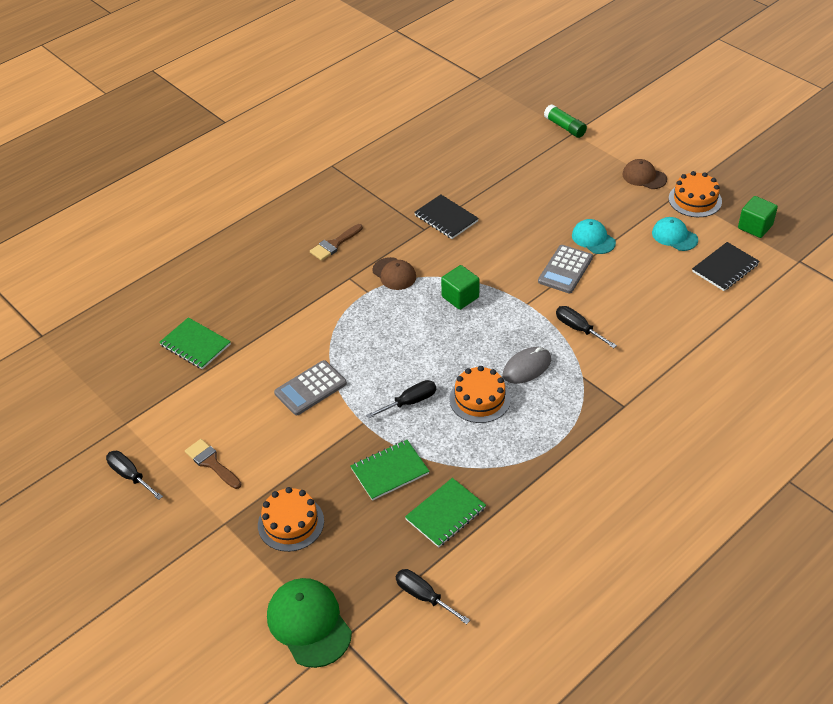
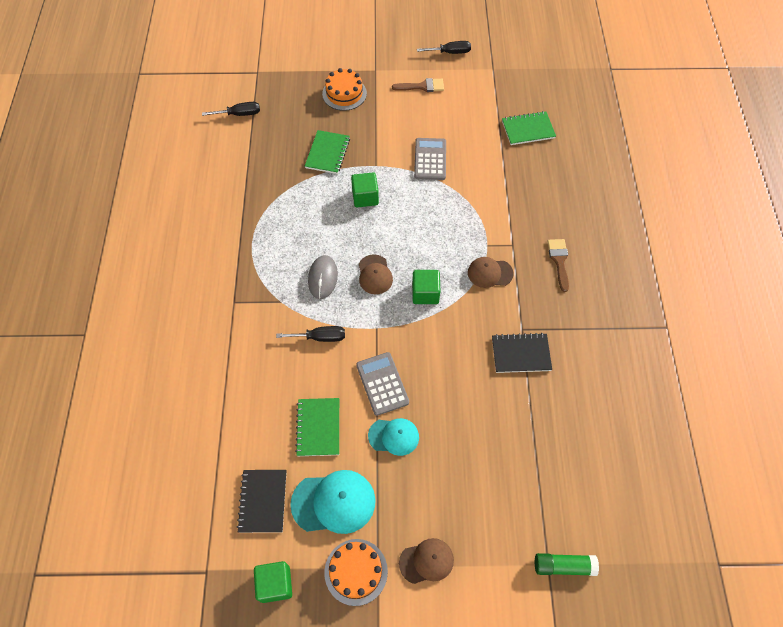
camera: 130 degrees right, 15 degrees up
(309, 623) = (280, 66): green cap -> none
(410, 402) = (365, 197): black screwdriver -> green cube
(445, 514) = (272, 156): green notebook -> green notebook (318, 427)
(479, 399) = (327, 232): orange cake -> none
(481, 338) = (375, 274): none -> brown cap
(674, 236) = (334, 502): turquoise cap -> turquoise cap, size x1.58

